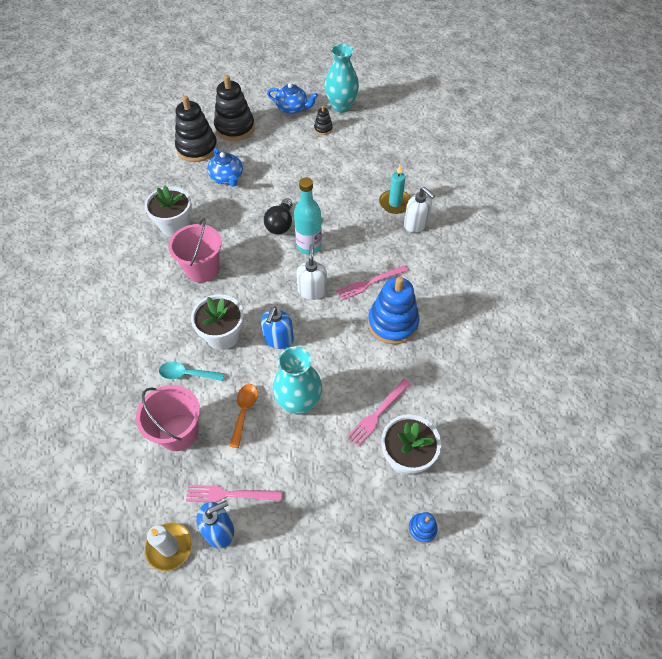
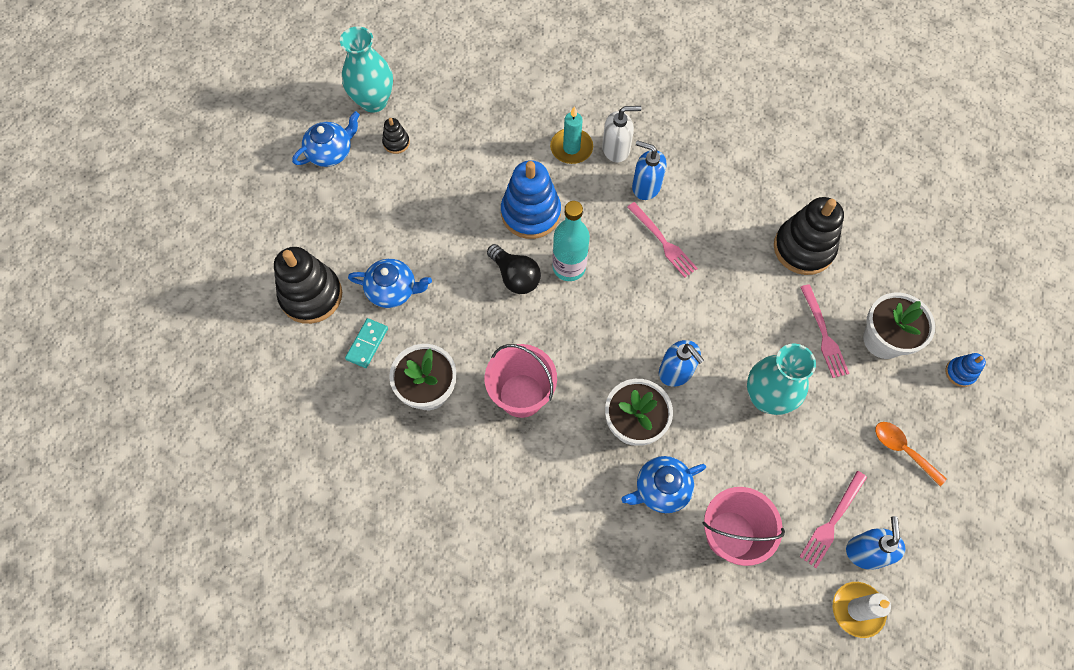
camera: 55 degrees left, 10 degrees up
(185, 185) = (367, 344): none -> turquoise domino
(187, 374) = (661, 489): turquoise spoon -> blue teapot
(235, 128) = (310, 233): black stacking toy -> black stacking toy (803, 248)
(244, 411) = (745, 456): orange spoon -> orange spoon (902, 450)
(312, 290) = (634, 301): white soap dispenser -> none
(369, 283) = (663, 242): pink fork -> pink fork turned 45 degrees counterclockwise
(392, 323) = (728, 253): blue stacking toy -> blue stacking toy (531, 213)
(403, 253) = (646, 186): none -> blue soap dispenser

